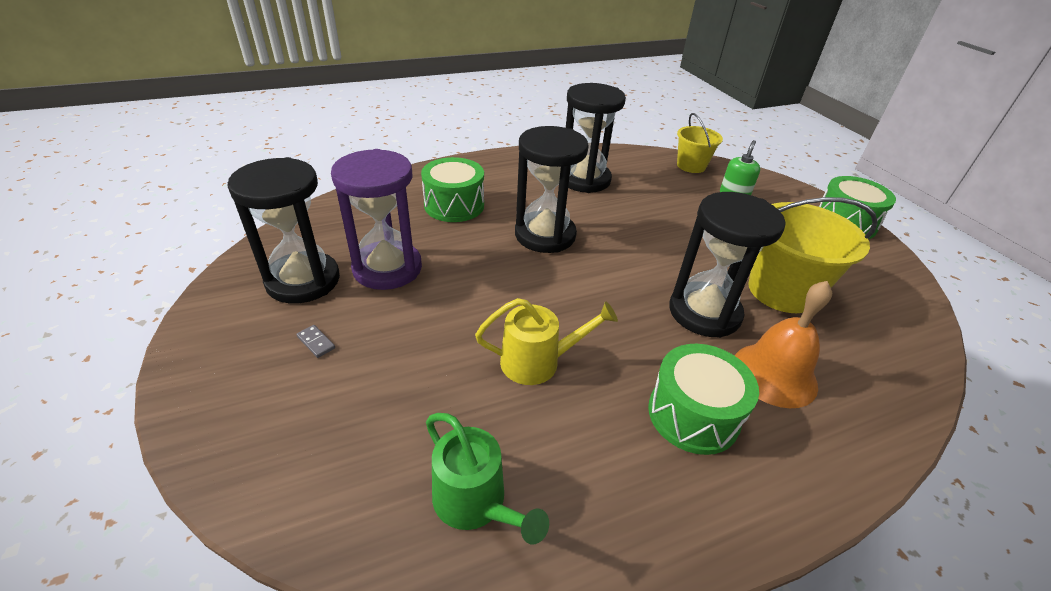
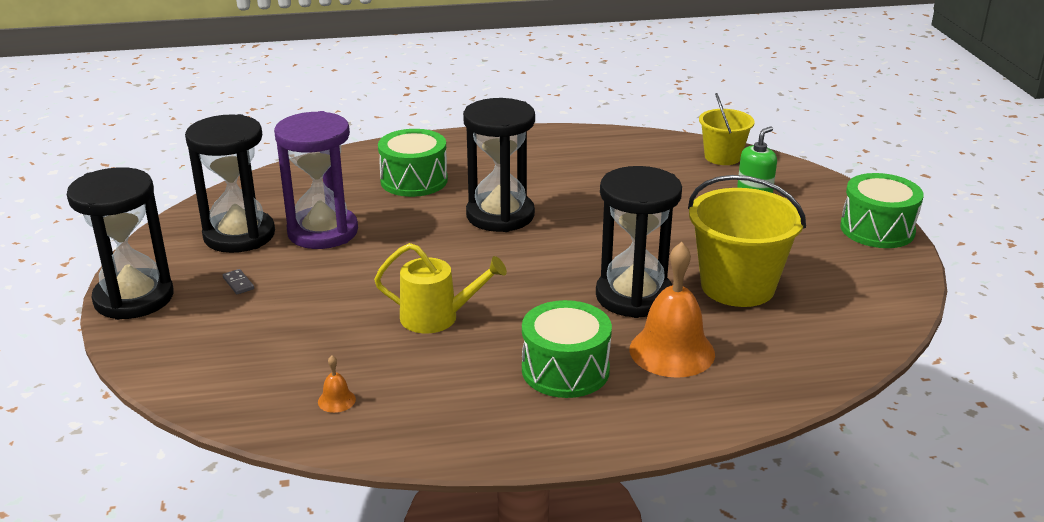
camera: 15 degrees right, 10 degrees down
(475, 502) = (336, 400): green watering can -> orange bell
(584, 179) = (577, 164): black hourglass -> black hourglass (134, 298)

